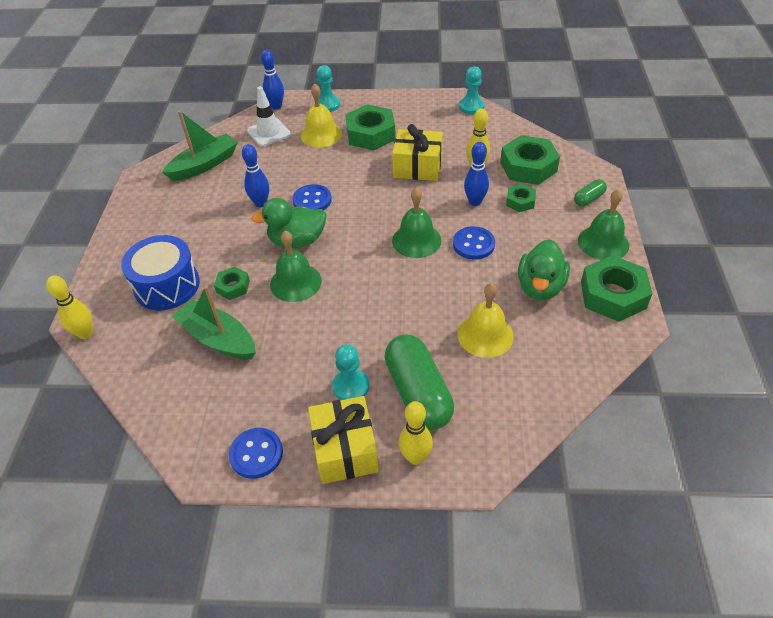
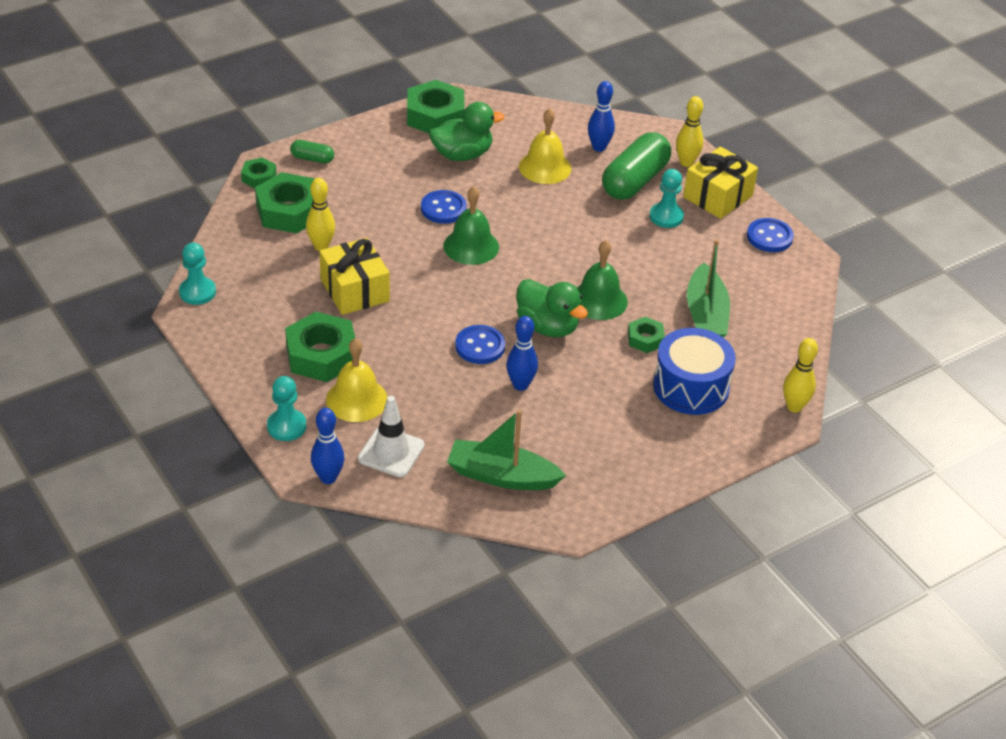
camera: 130 degrees left, 5 degrees down
(475, 202) = (379, 228): blue bowling pin -> blue bowling pin (599, 147)
(520, 201) = (353, 199): green nut -> green nut (259, 177)
(603, 242) = (371, 135): green bell -> none

